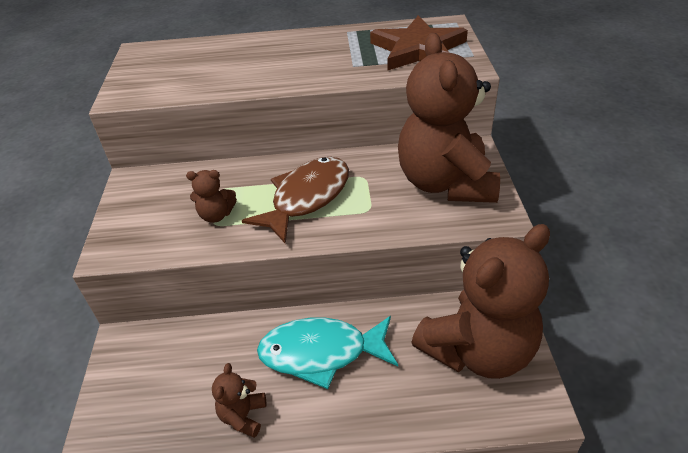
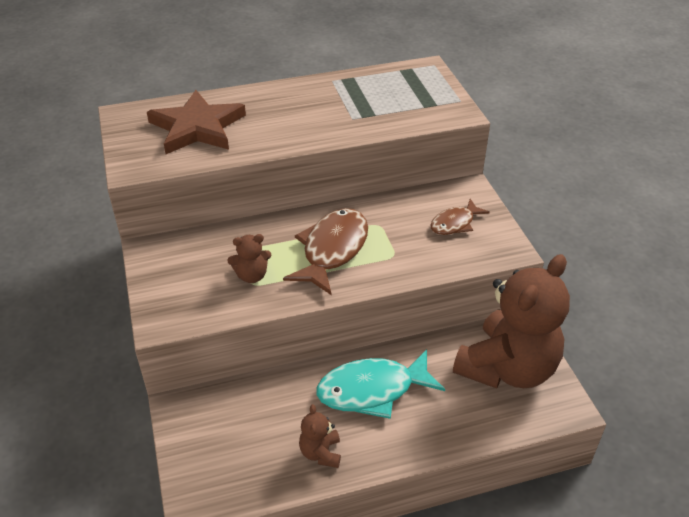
camera: 15 degrees left, 0 degrees up
(418, 49) = (408, 97): brown star -> brown star (197, 127)
(445, 183) = (455, 223): brown teddy bear -> brown fish

